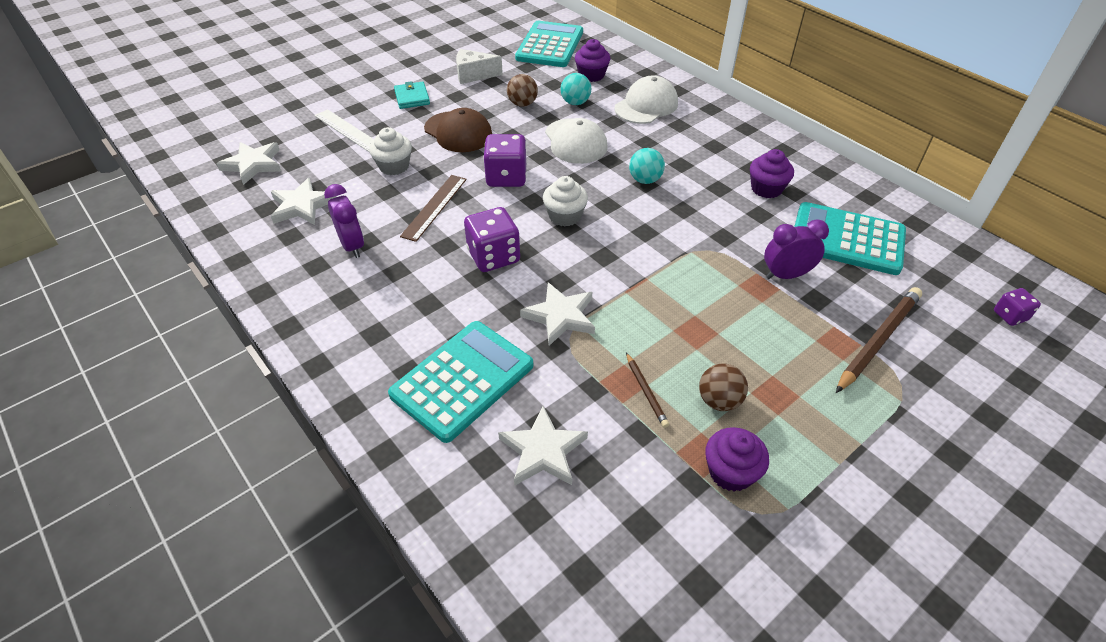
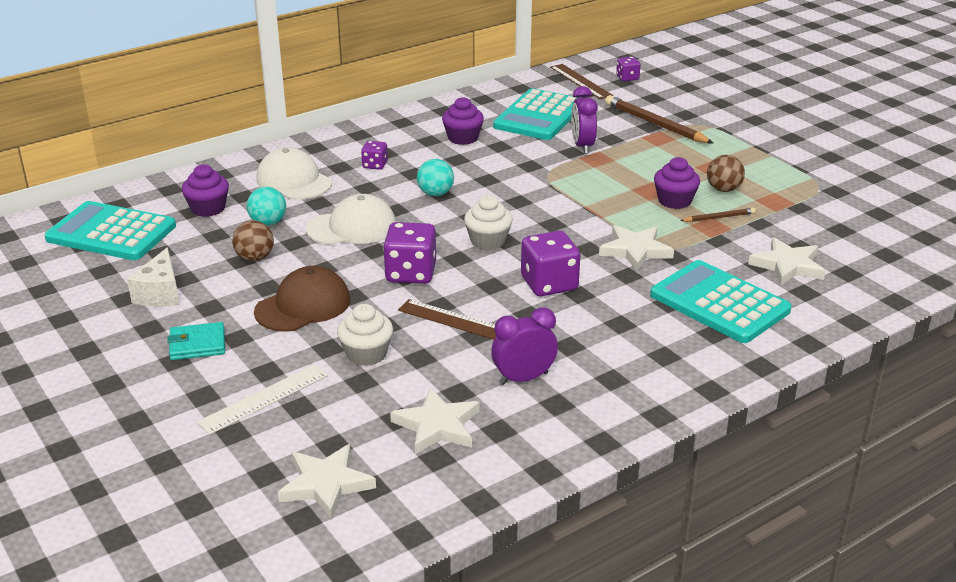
camera: 85 degrees left, 15 degrees down
(688, 142) = (375, 165): none -> purple dice
(730, 472) = (788, 193): purple cupcake -> purple cupcake (674, 201)
(968, 272) = (580, 81): none -> brown ruler

